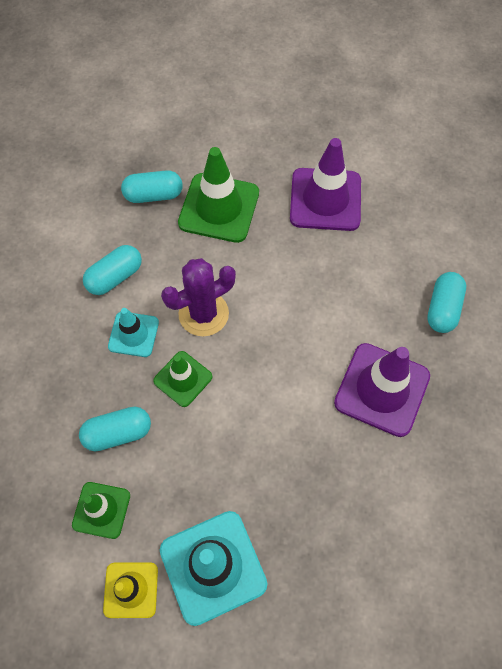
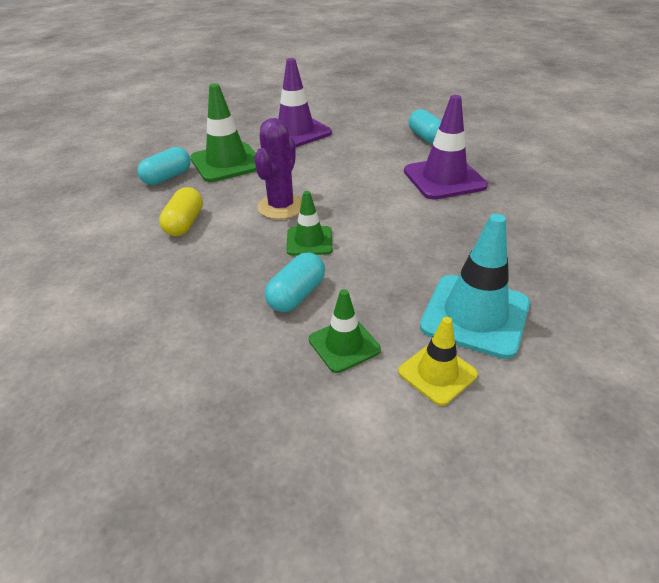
camera: 40 degrees left, 25 degrees down
(115, 277) = (184, 224): turquoise capsule -> yellow capsule
(133, 334) = (239, 241): turquoise traffic cone -> none

